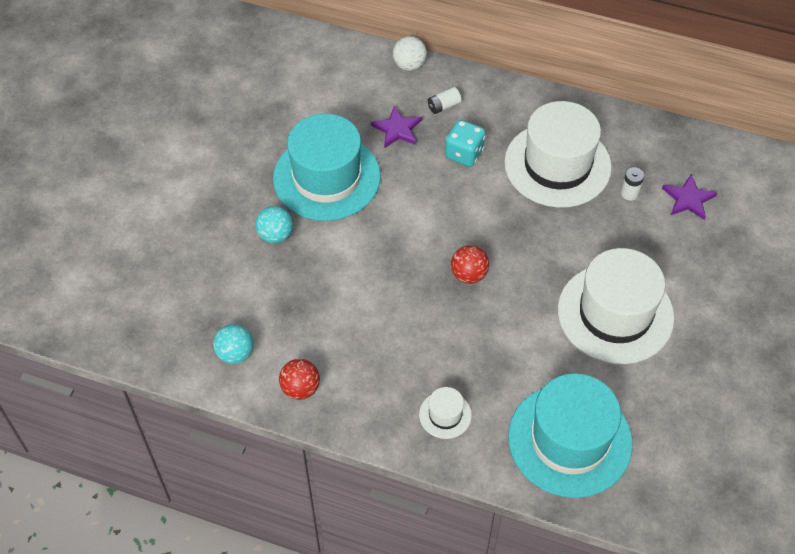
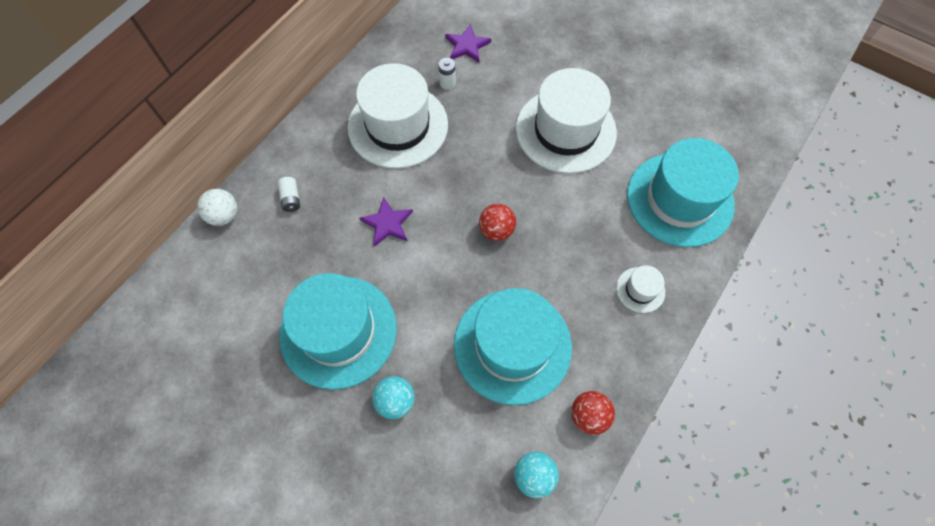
camera: 75 degrees left, 10 degrees up
(351, 313) = (512, 345): none -> turquoise hat
(397, 129) = (303, 248): purple star -> purple star (387, 223)
(464, 154) = (356, 196): turquoise dice -> none

